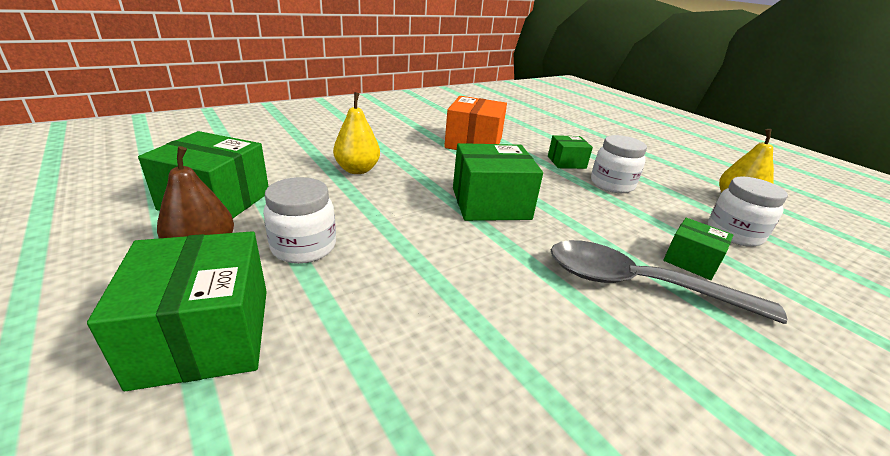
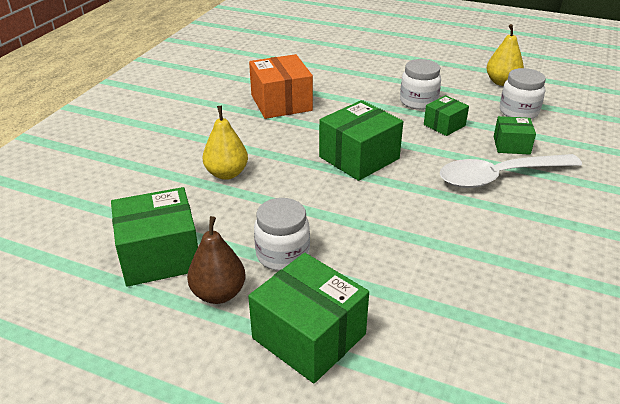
camera: 30 degrees left, 5 degrees up
(566, 162) = (369, 93): green box -> green box (444, 125)
(640, 285) = (499, 176): grey spoon -> white spoon

